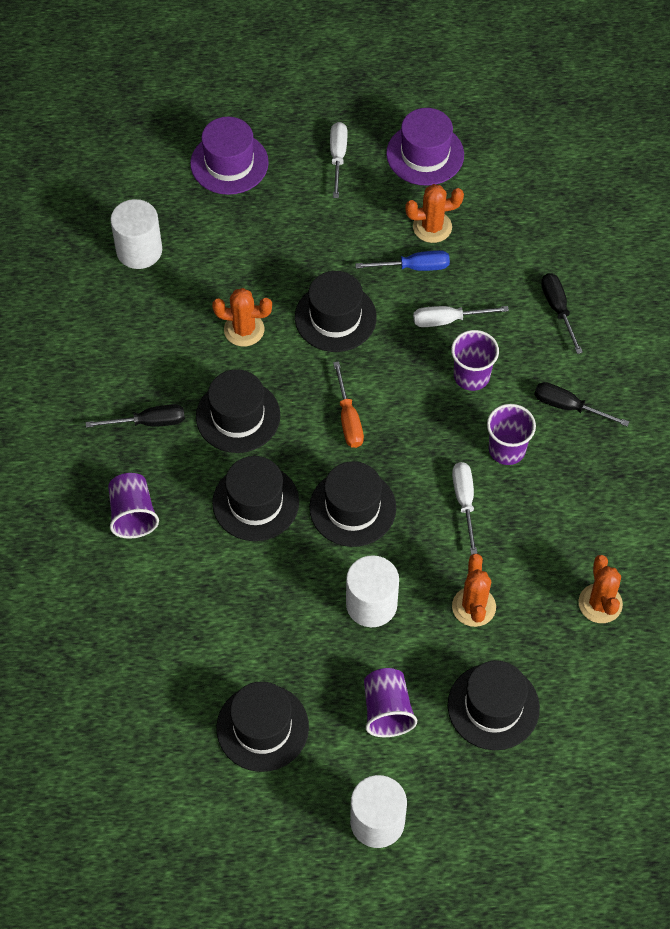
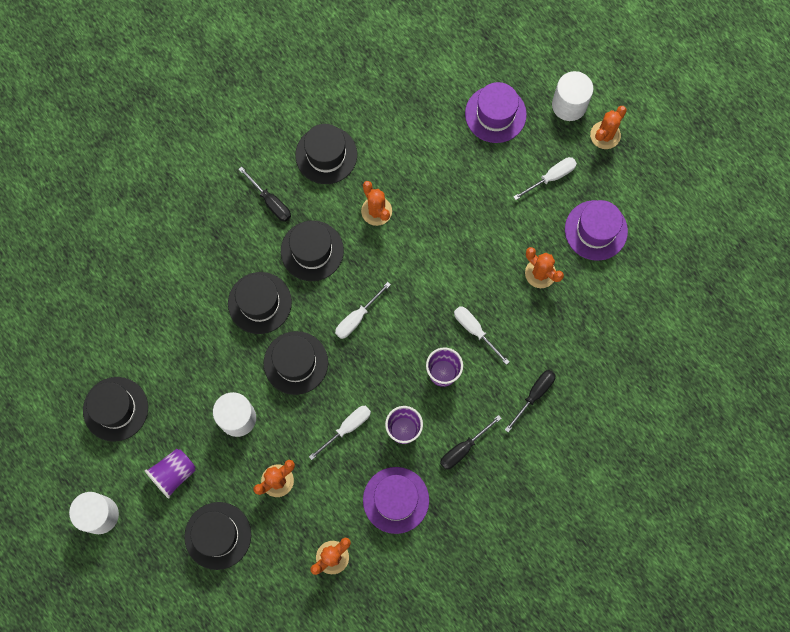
camera: 55 degrees right, 15 degrees up
(133, 514) = (202, 238): purple cup -> none
(139, 250) = (389, 108): white cylinder -> white cylinder (569, 105)
(332, 87) = (605, 135): none -> orange cactus
(335, 317) = (426, 260): black hat -> black hat (326, 155)
(348, 419) = (357, 318): orange screwdriver -> white screwdriver
(414, 267) = (500, 282): blue screwdriver -> none
(568, 407) = (463, 448): black screwdriver -> black screwdriver turned 120 degrees counterclockwise
(579, 503) = (396, 500): none -> purple hat

